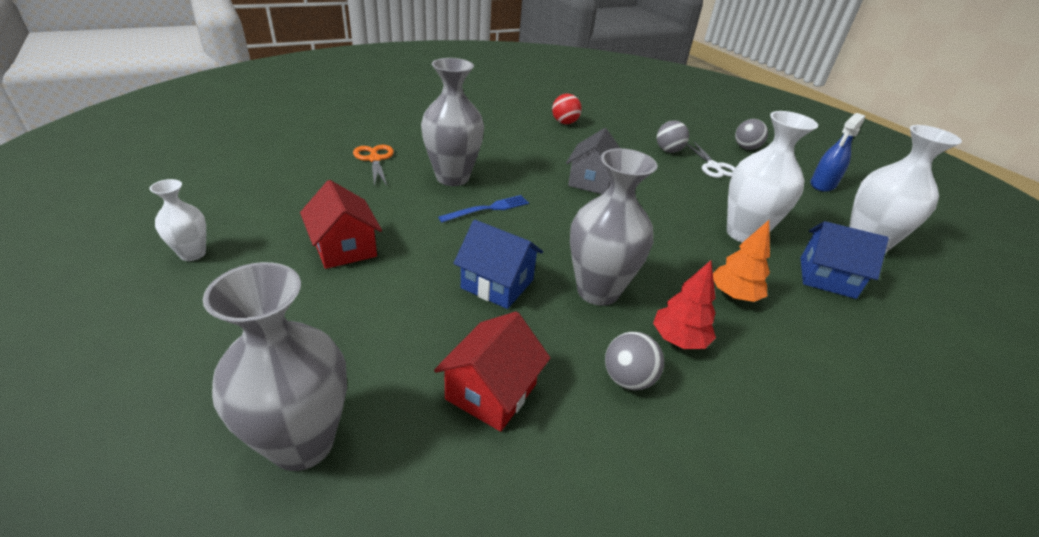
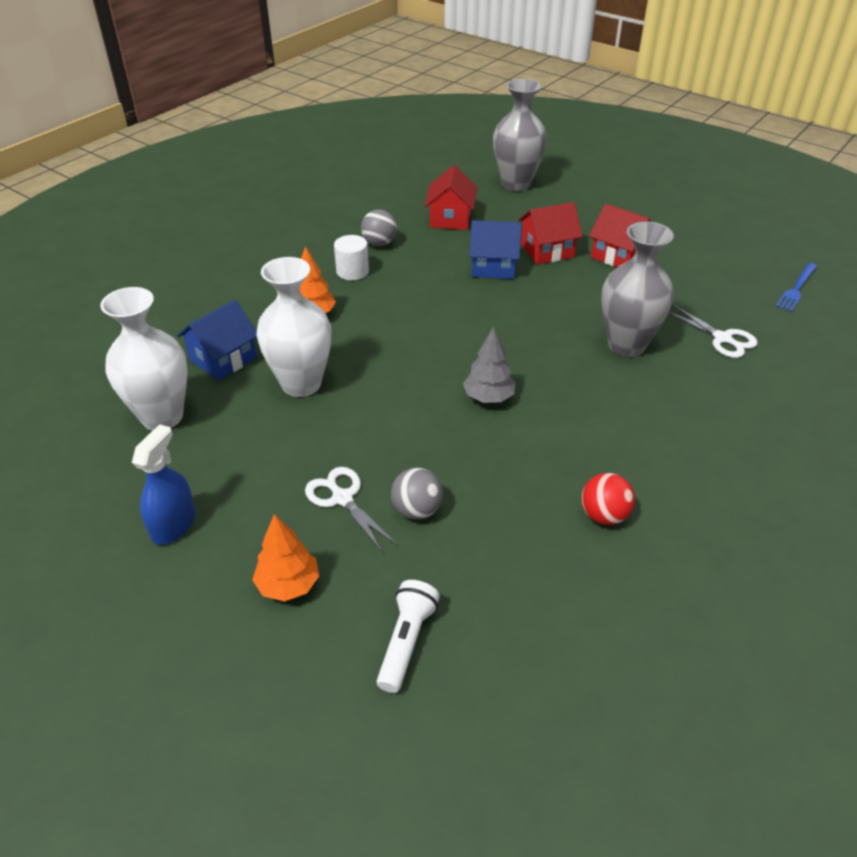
camera: 160 degrees right, 5 degrees up
(193, 254) = (695, 224): white vase -> none
(374, 159) = (722, 338): orange scissors -> white scissors
(413, 282) = (547, 251): none -> red house
(488, 209) = (558, 322): blue fork -> blue fork (796, 289)
(591, 181) = (488, 397): grey house -> grey tree
(597, 291) = (420, 284): grey vase -> none
(679, 340) = (352, 271): red tree -> white cylinder
(687, 121) = (406, 642): none -> white flashlight
(746, 148) = (288, 585): grey ball -> orange tree
(827, 277) = (223, 359): blue house -> blue house turned 45 degrees counterclockwise

